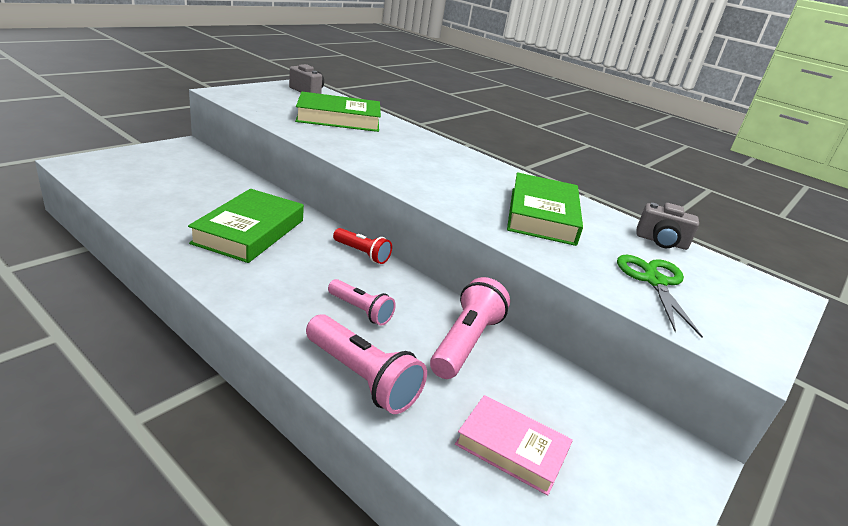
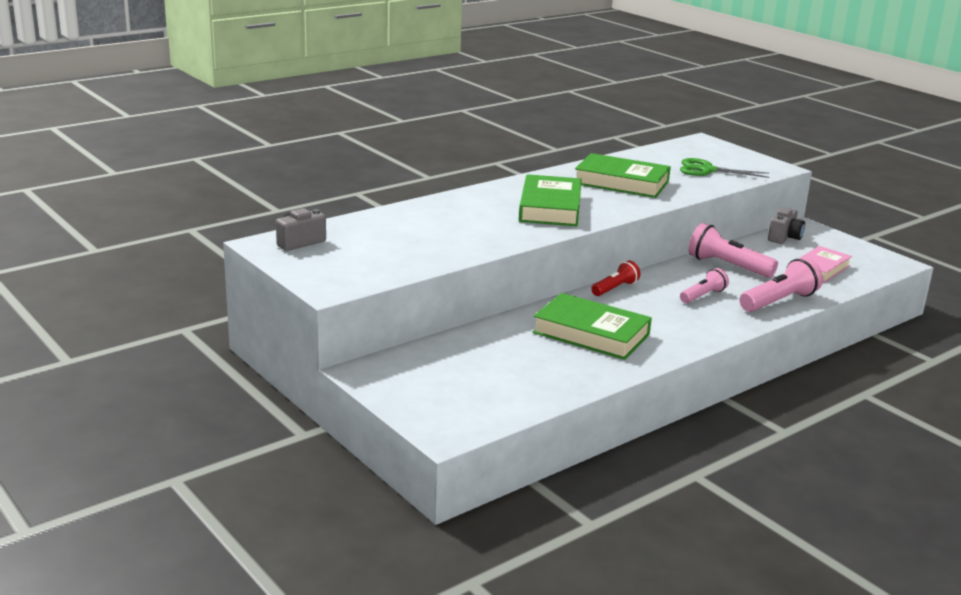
camera: 75 degrees left, 5 degrees down
(338, 119) = (408, 233): green book -> green book (550, 207)
(661, 242) = (646, 155): grey camera -> grey camera (784, 238)

